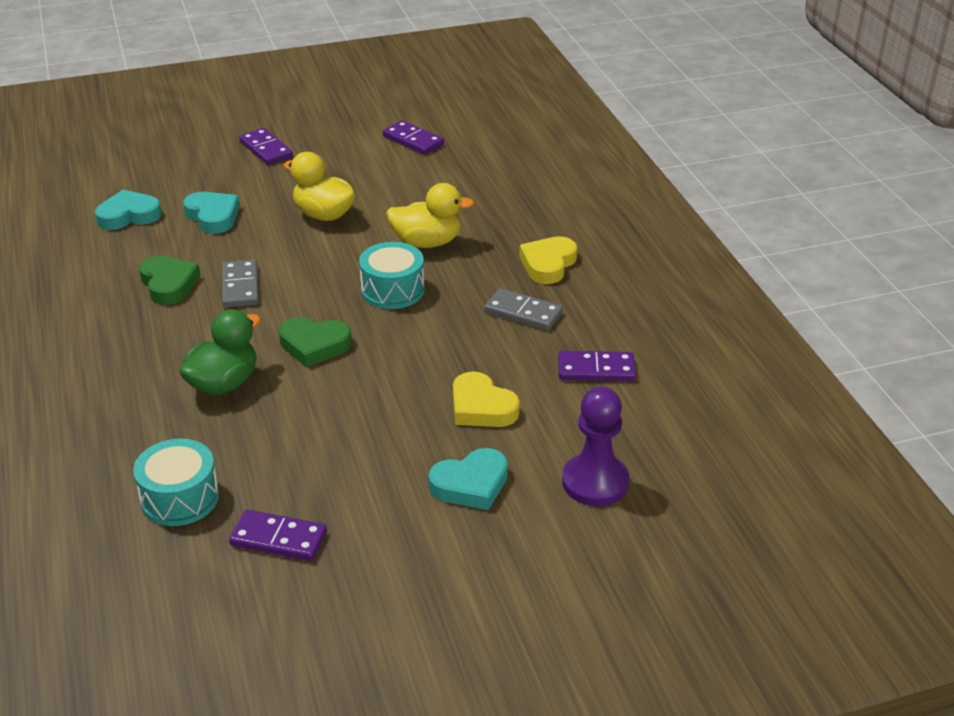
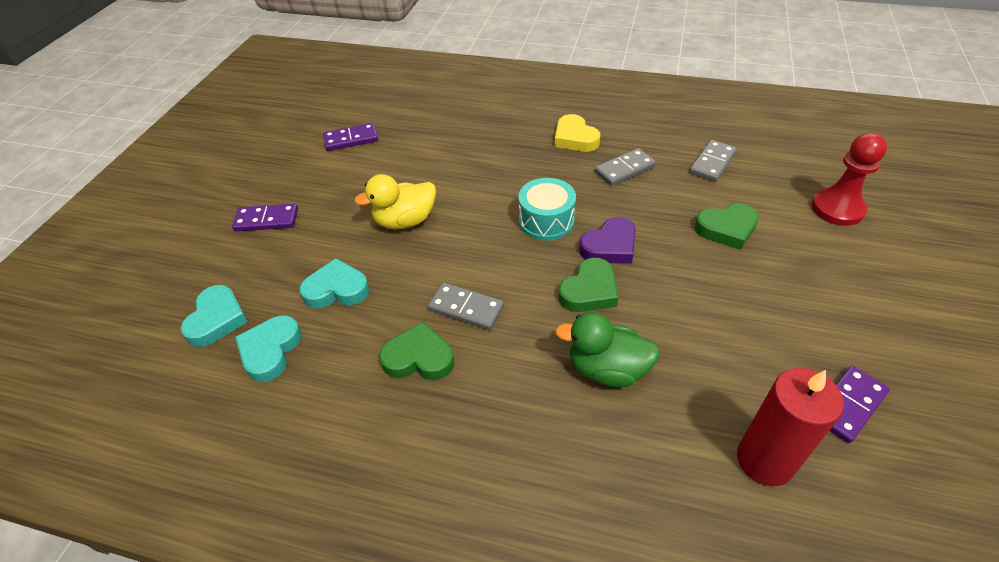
camera: 55 degrees left, 10 degrees up
(180, 498) = (765, 460): turquoise drum -> red candle
(224, 383) = (607, 369): green duck -> green duck turned 60 degrees counterclockwise
(387, 339) = (610, 246): none -> purple heart
(427, 242) = (497, 181): yellow duck -> none
(471, 484) = (817, 267): turquoise heart -> turquoise heart (217, 319)
(481, 407) = (726, 229): yellow heart -> green heart
(595, 482) = (837, 209): purple pawn -> red pawn
(596, 369) = (712, 163): purple domino -> grey domino

